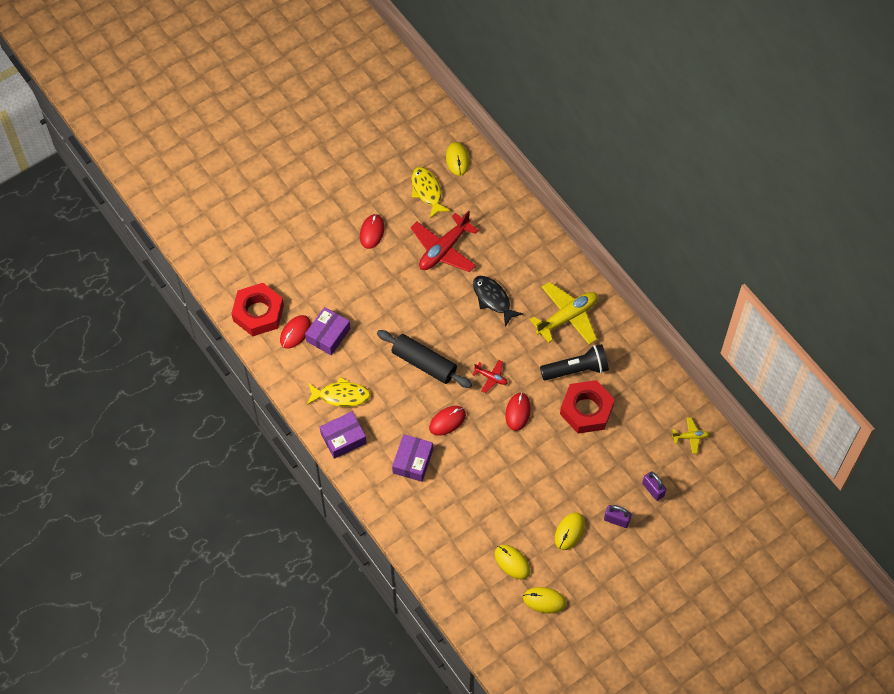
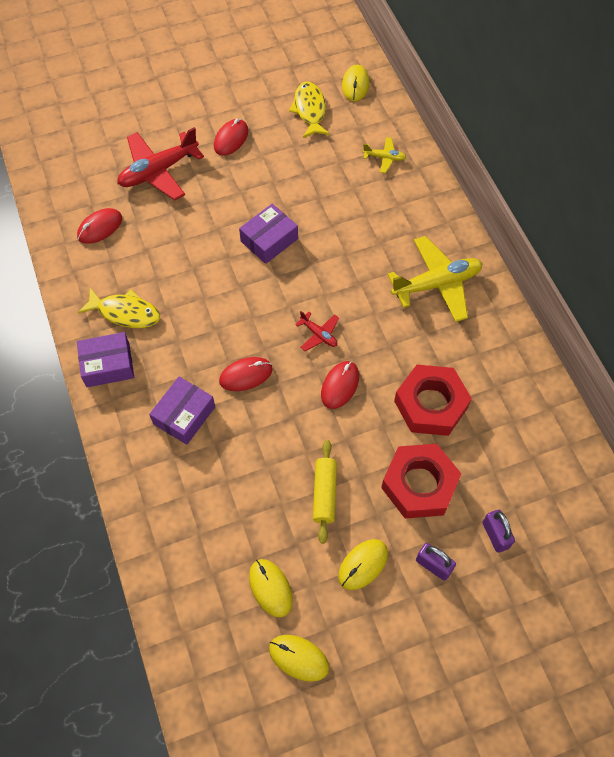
camera: 15 degrees right, 0 degrees up
(258, 313) = (66, 196): red nut -> red nut (419, 484)
(328, 335) = (137, 239): purple box -> purple box (269, 240)
(424, 363) = (240, 298): black rolling pin -> none
(444, 249) = (308, 175): red plane -> red plane (158, 171)
(493, 299) = (350, 242): black fish -> none
(529, 491) = (324, 493): none -> yellow rolling pin
(576, 369) = (431, 350): black flashlight -> none
(690, 437) = (564, 474): yellow plane -> yellow plane (384, 158)

